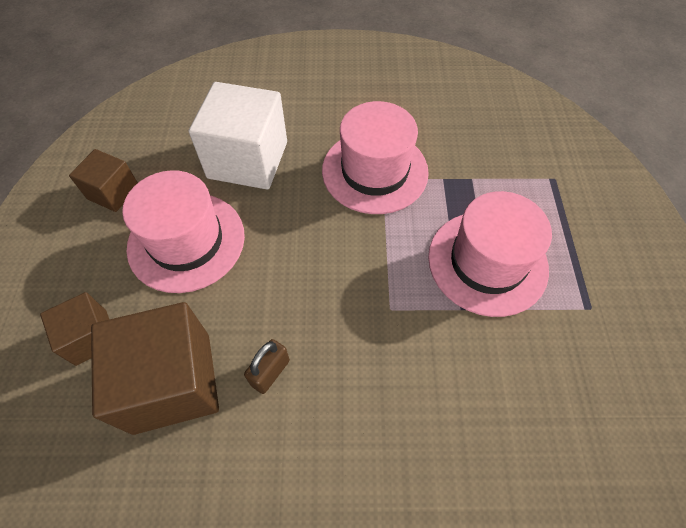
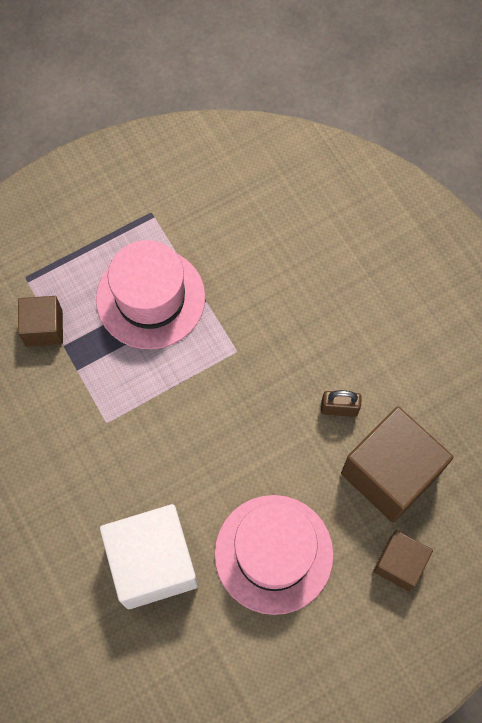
camera: 120 degrees left, 10 degrees up
(113, 192) = (265, 667): brown cube -> brown cube (44, 328)
(375, 171) = (101, 434): pink hat -> none

